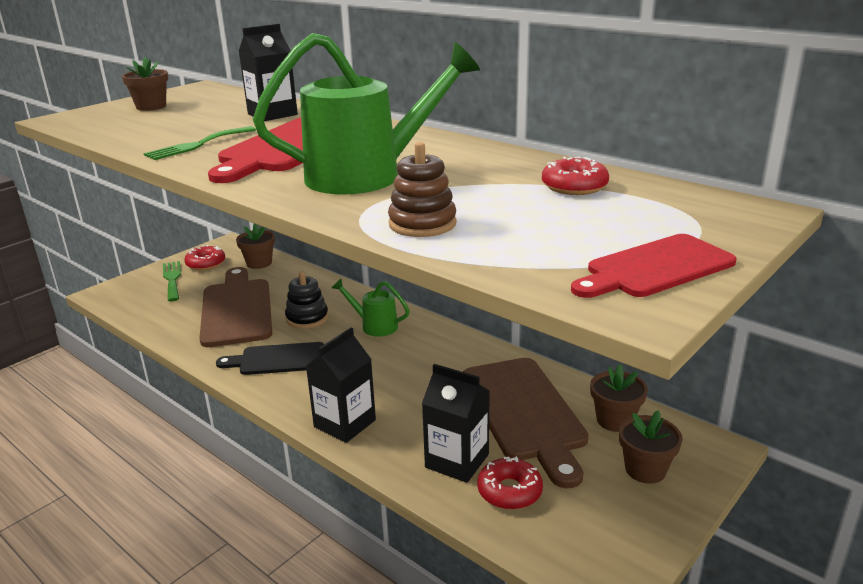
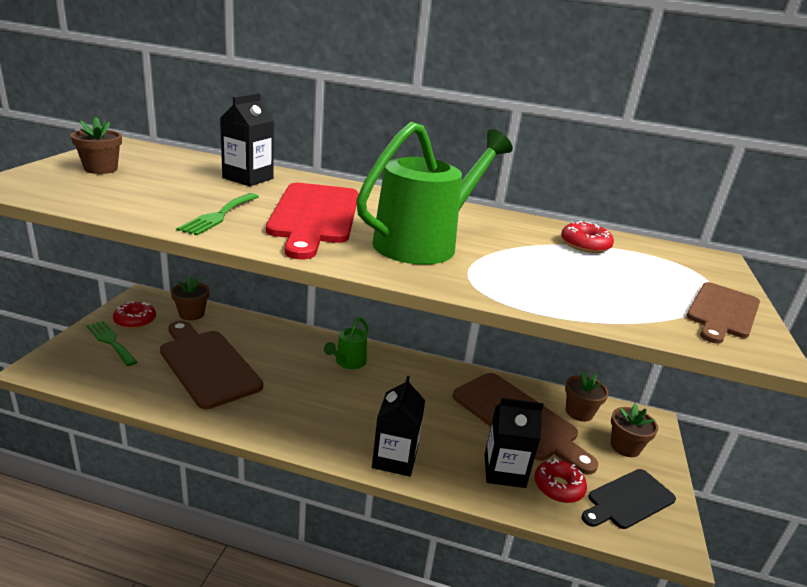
camera: 30 degrees left, 0 degrees up
(278, 359) = (288, 409): black cutting board -> black cutting board (628, 500)
(307, 318) = (283, 364): black stacking toy -> none
(374, 326) = (348, 362): green watering can -> green watering can turned 60 degrees counterclockwise
(422, 224) = (531, 289): brown stacking toy -> none
(655, 268) = (722, 312): red cutting board -> brown cutting board

